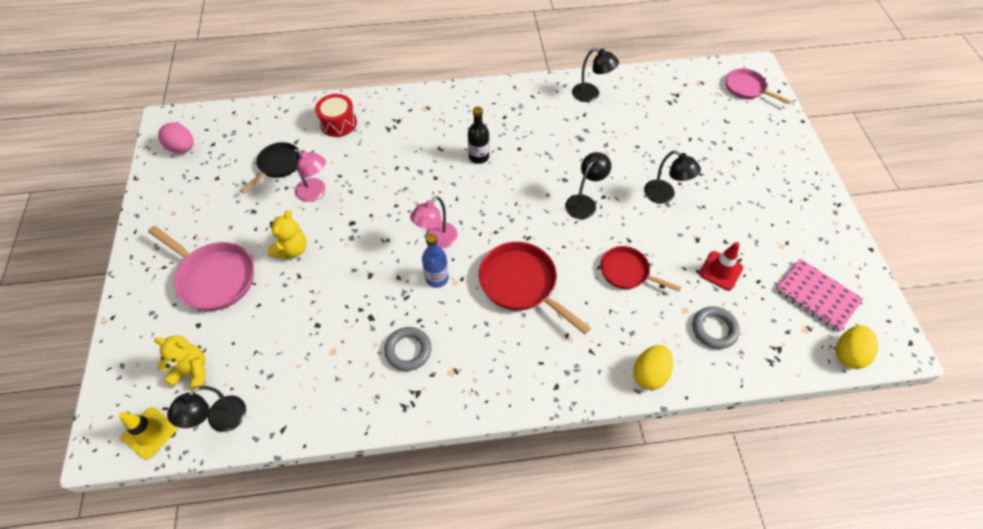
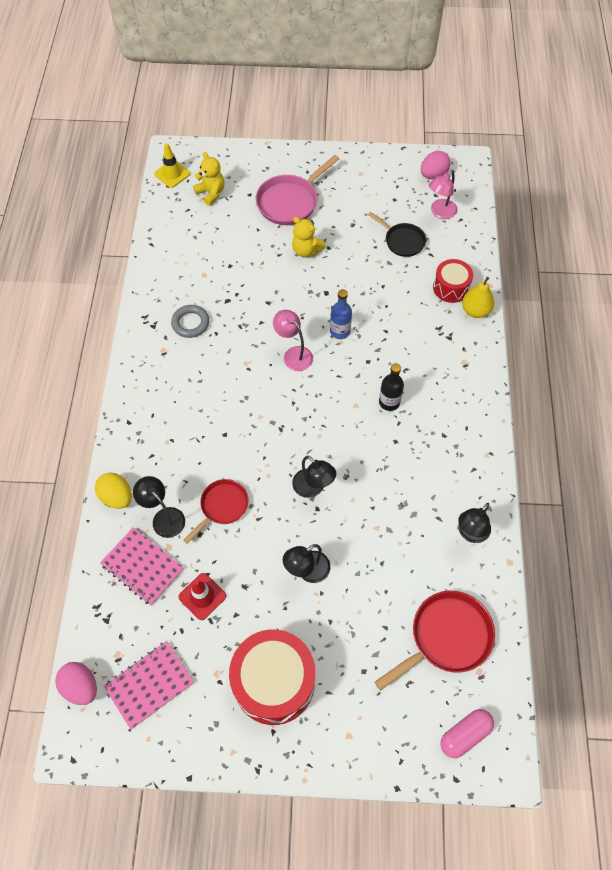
camera: 100 degrees right, 5 degrees up
(192, 372) = (211, 193): yellow teddy bear -> yellow teddy bear turned 60 degrees counterclockwise
(220, 420) = (169, 210): black lamp -> black lamp (164, 517)
(315, 193) = (365, 267): pink lamp -> pink lamp (440, 212)
(365, 104) = (475, 311): none -> yellow pear
(437, 278) = (253, 350): blue bottle -> blue bottle (340, 331)
(521, 284) = (231, 414): red pan -> red pan (446, 637)
(714, 329) = (142, 567): grey ring -> pink notebook
(746, 88) = (465, 734): pink pan -> pink capsule
(767, 204) = (274, 682): none -> red drum
(848, 354) = (81, 686): yellow egg -> pink egg

